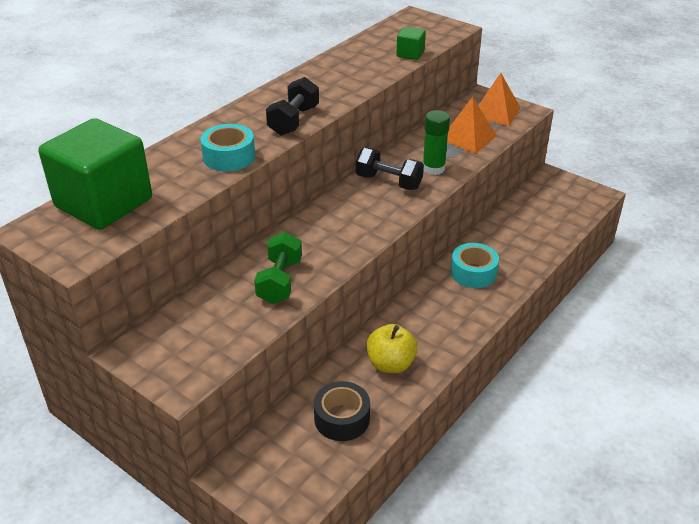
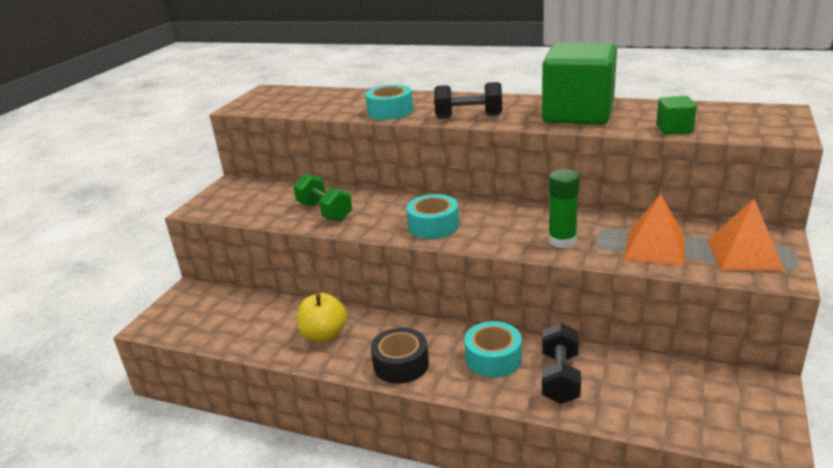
camera: 75 degrees right, 10 degrees down
(104, 203) = (305, 97): green cube -> green cube (578, 114)
(279, 281) = (325, 212): green dumbbell -> green dumbbell turned 60 degrees clockwise
(342, 418) = (250, 325): black tape -> black tape (401, 364)
(363, 221) = (433, 225): none -> turquoise tape
(389, 182) = (512, 223): black dumbbell -> black dumbbell (560, 377)

